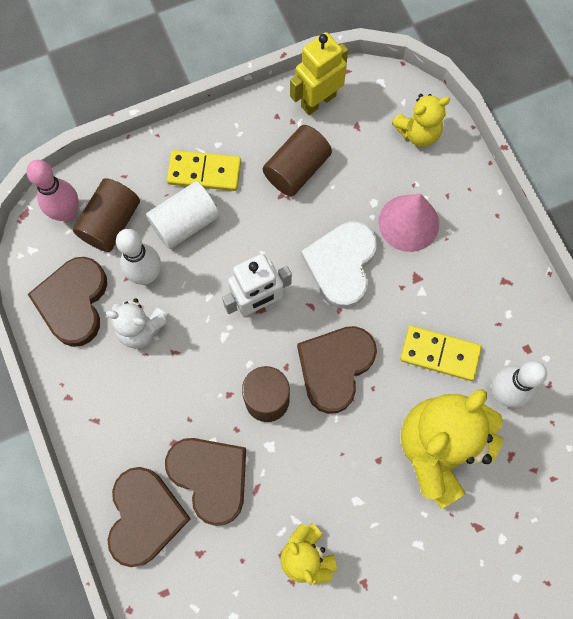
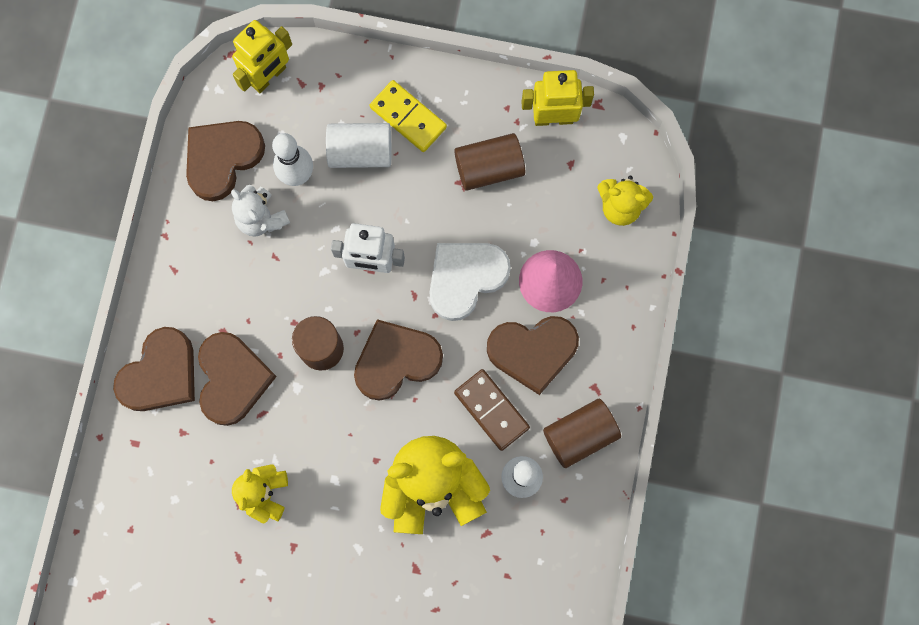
camera: 35 degrees right, 5 degrees up
(67, 213) = (268, 76): pink bowling pin -> yellow robot
(111, 223) = (299, 110): brown cylinder -> brown cylinder (580, 435)
(436, 286) = (533, 351): none -> brown heart
(439, 354) = (491, 410): yellow domino -> brown domino

